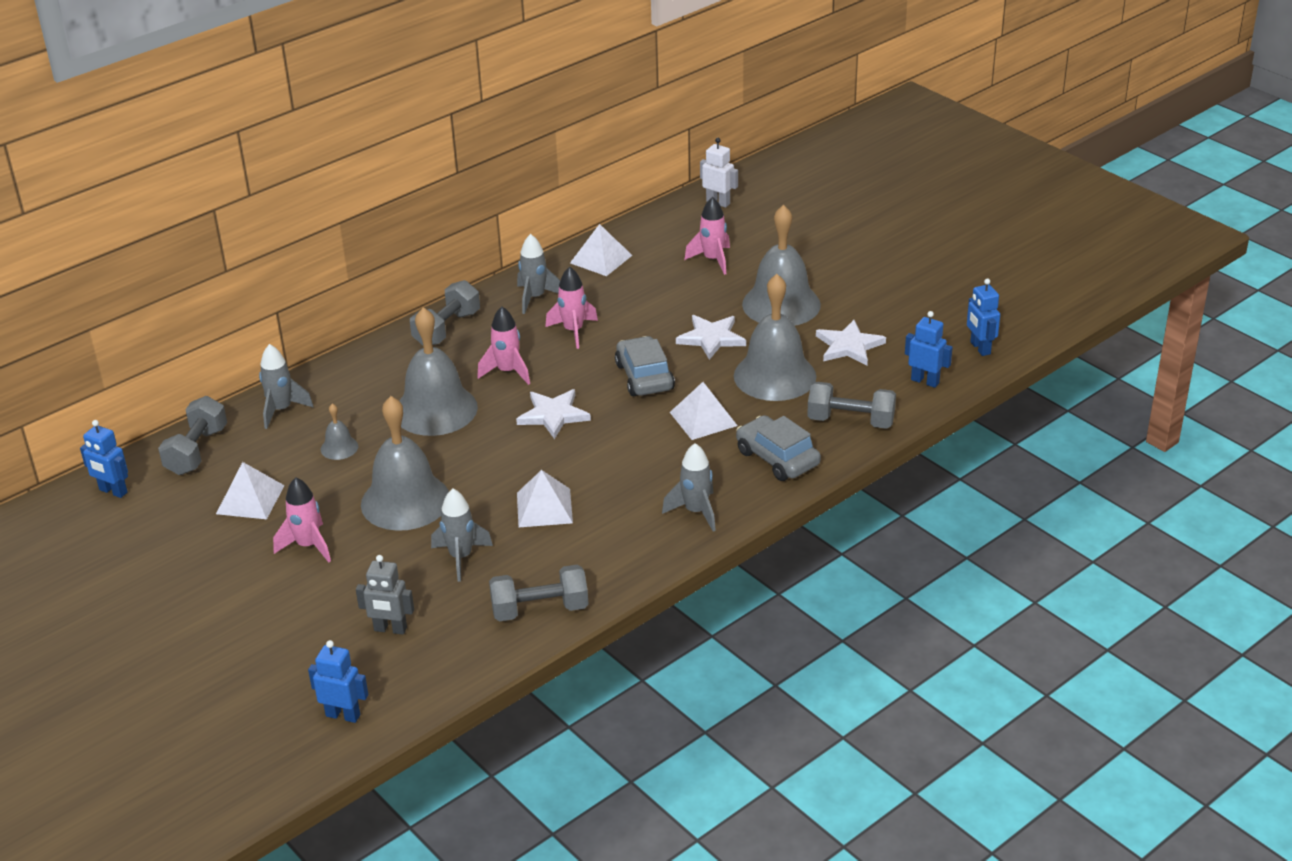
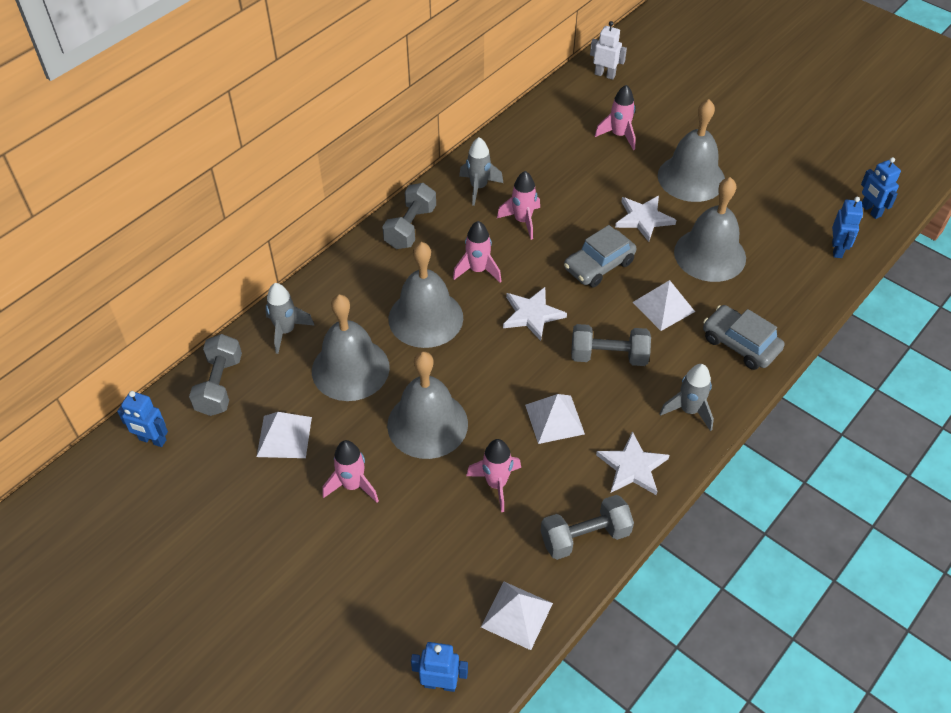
camera: 10 degrees left, 15 degrees up
(339, 447) = (350, 369): grey bell -> grey bell, size x2.27
(390, 629) = (455, 575): grey robot -> none
(461, 557) = (496, 484): grey rocket -> pink rocket
(601, 259) = (523, 141): white pyramid -> white pyramid (517, 615)
(644, 377) = (599, 265): grey car -> grey car turned 105 degrees counterclockwise
(849, 346) = (762, 217): white star -> white star (632, 467)
(850, 421) = (789, 298): grey dumbbell -> grey dumbbell (608, 356)
(925, 381) = (837, 249): blue robot -> blue robot turned 75 degrees clockwise

